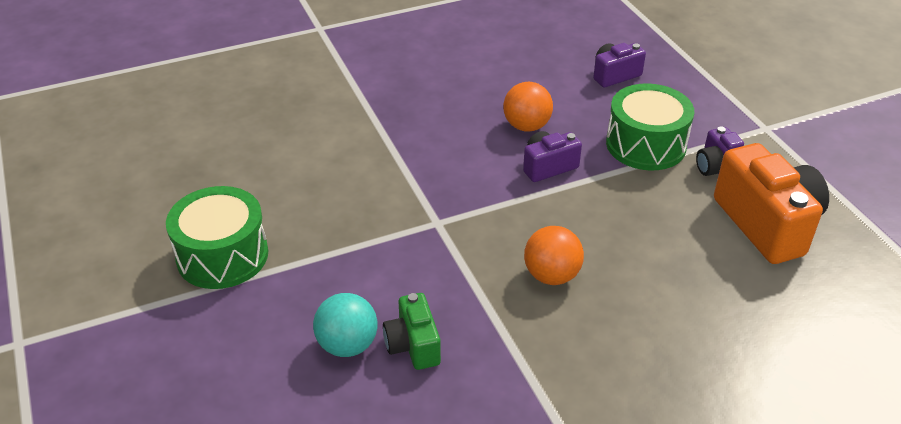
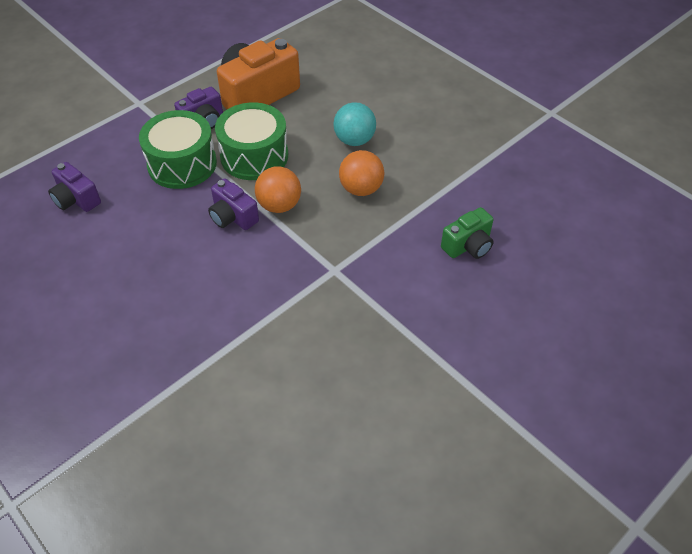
camera: 110 degrees left, 10 degrees up
(222, 255) = (449, 412): green drum -> green drum (254, 156)
(347, 345) = (490, 283): turquoise ball -> turquoise ball (354, 140)
(526, 126) = (177, 244): orange ball -> orange ball (279, 205)

